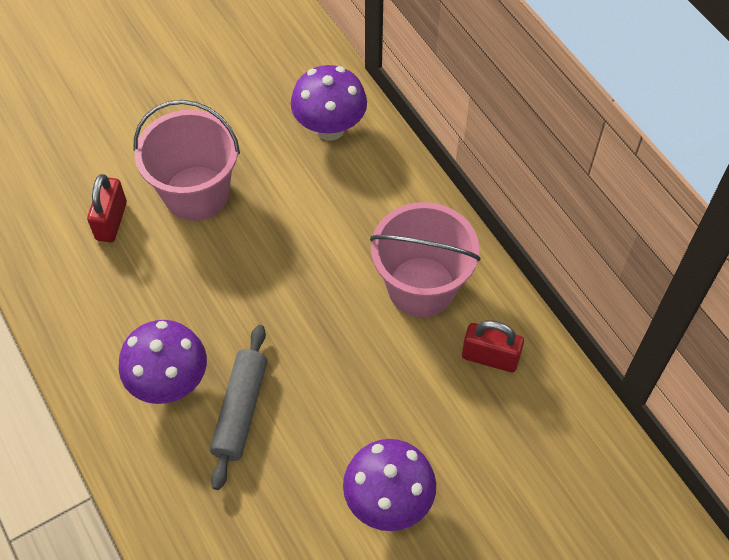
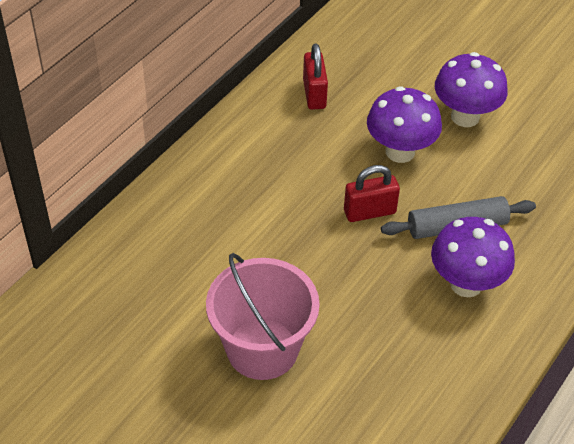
camera: 115 degrees left, 10 degrees down
(111, 221) = (333, 409): red padlock -> red padlock (369, 212)
(330, 128) = (130, 269): purple mushroom -> purple mushroom (400, 152)
(421, 287) = (274, 150): pink bucket -> none

